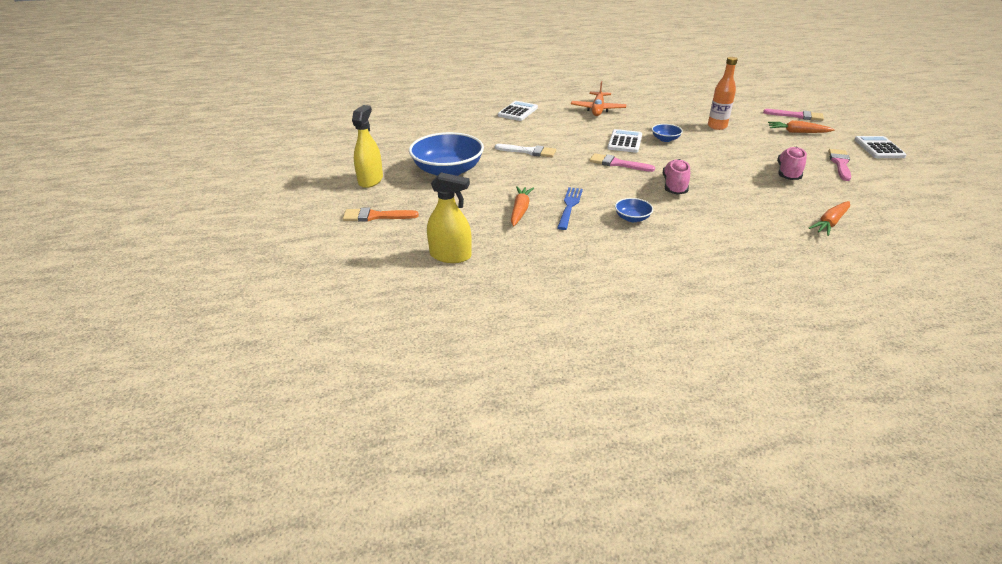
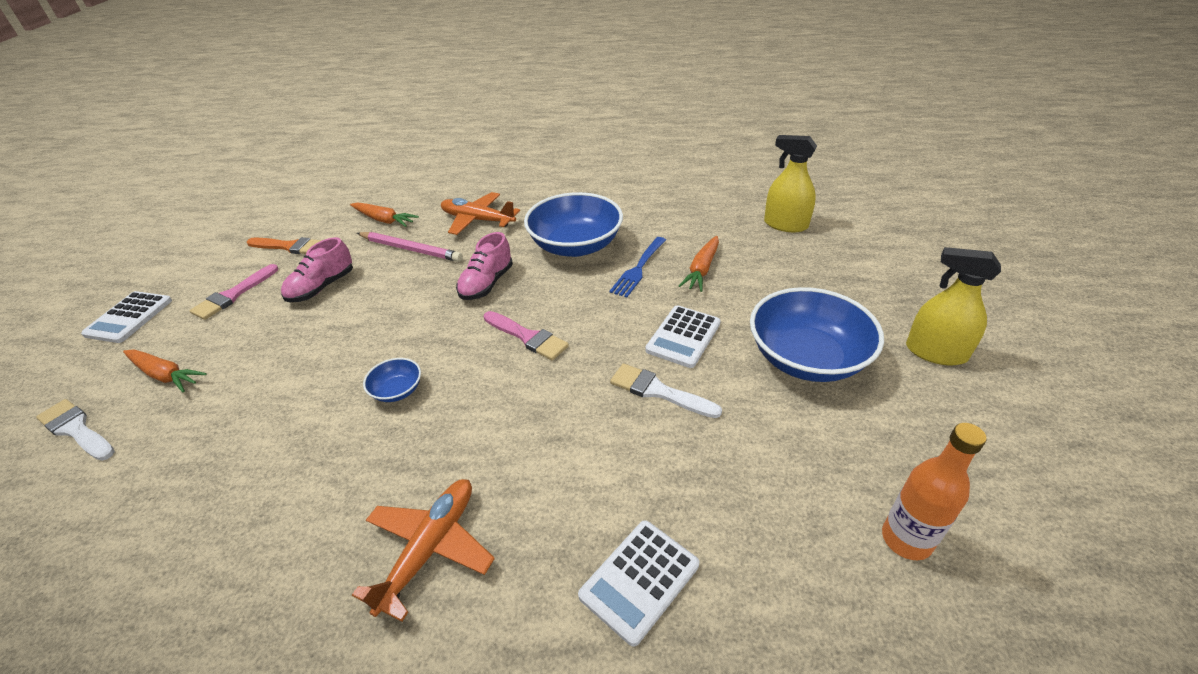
camera: 165 degrees left, 5 degrees up
(370, 180) = (935, 352): yellow spray bottle -> yellow spray bottle turned 90 degrees clockwise
(376, 216) = (892, 281): orange brush -> orange brush (290, 247)
(625, 142) = (472, 394): white calculator -> white calculator (683, 337)
(632, 218) = (575, 245): blue bowl -> blue bowl, size x2.24
(717, 126) = (264, 417): orange bottle -> orange bottle (906, 539)
(743, 231) = (477, 220): none -> orange plane
(765, 202) = (411, 249): none -> pink pencil
(797, 116) = (76, 430): pink brush -> white brush
(830, 223) = (384, 220): orange carrot -> orange carrot turned 60 degrees clockwise

